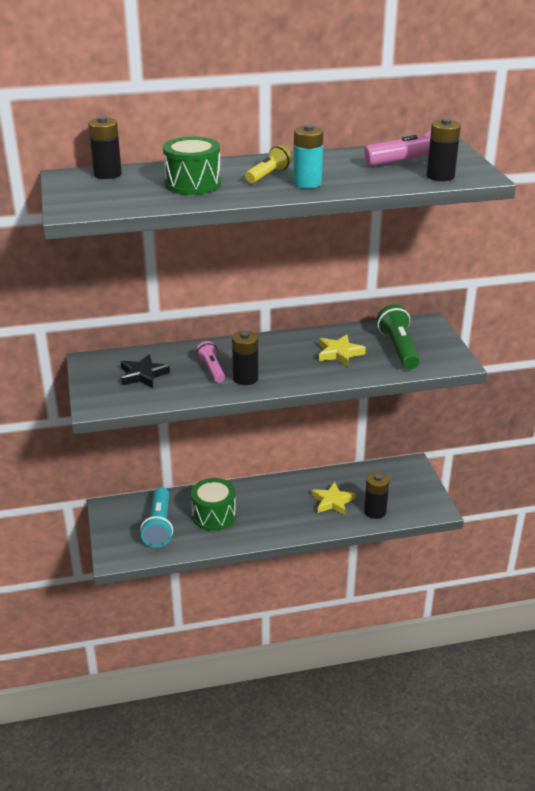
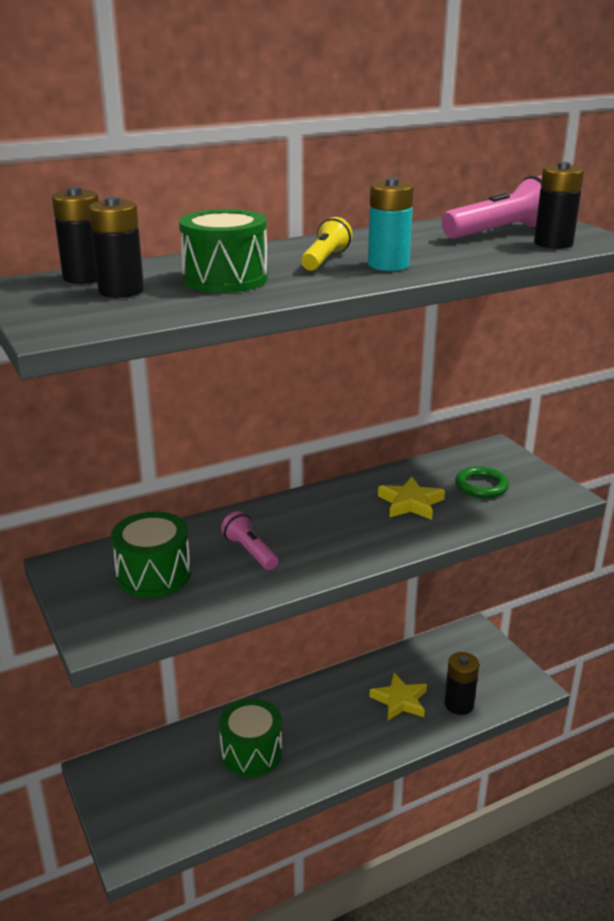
camera: 15 degrees left, 5 degrees down
(143, 375) = (153, 575): black star -> green drum
(159, 526) = (180, 785): turquoise flashlight -> none
(245, 378) = (304, 557): black battery -> black battery (121, 291)
(398, 348) = (481, 486): green flashlight -> green ring

